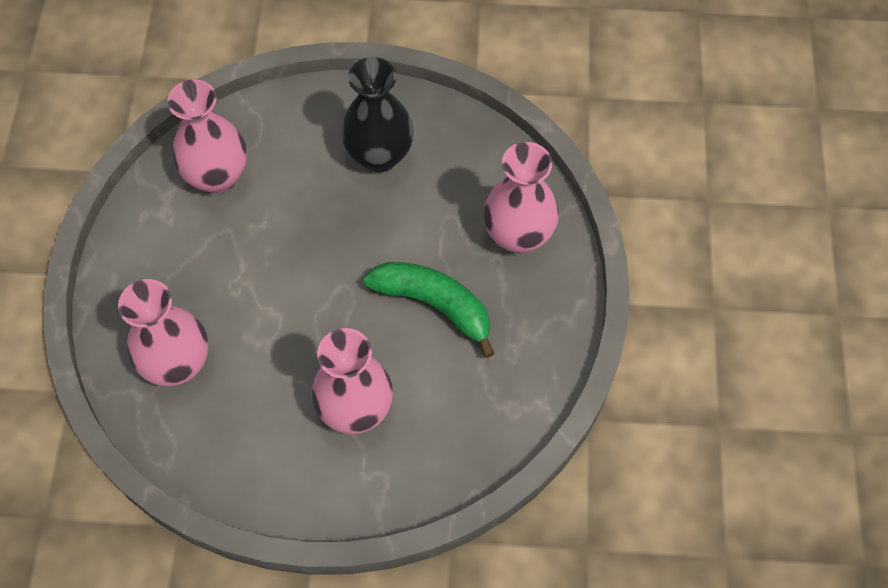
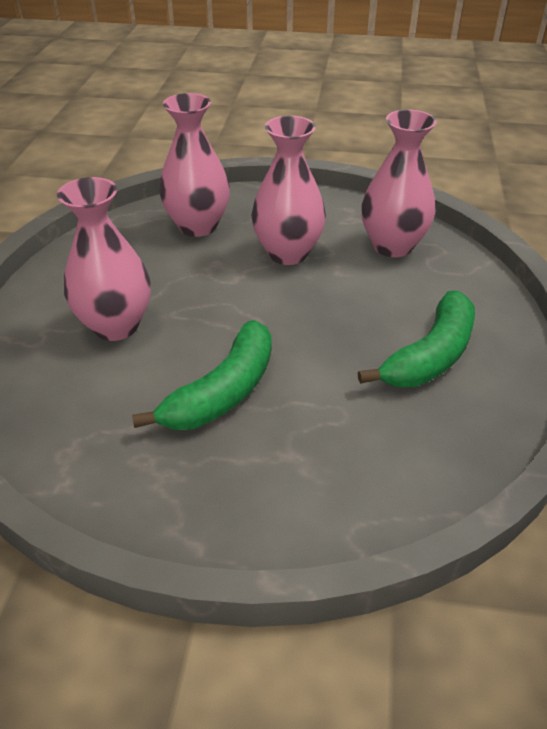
camera: 95 degrees right, 20 degrees down
(379, 155) = (430, 356): black vase -> green banana
(518, 235) = (313, 482): pink vase -> pink vase (287, 253)

